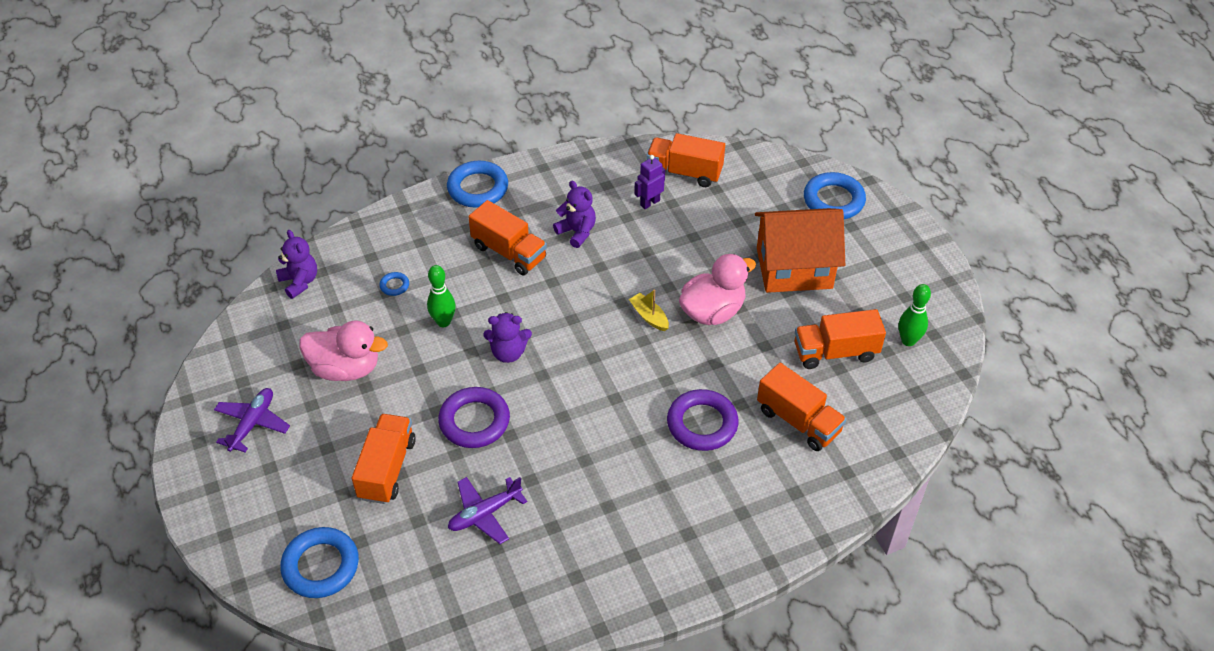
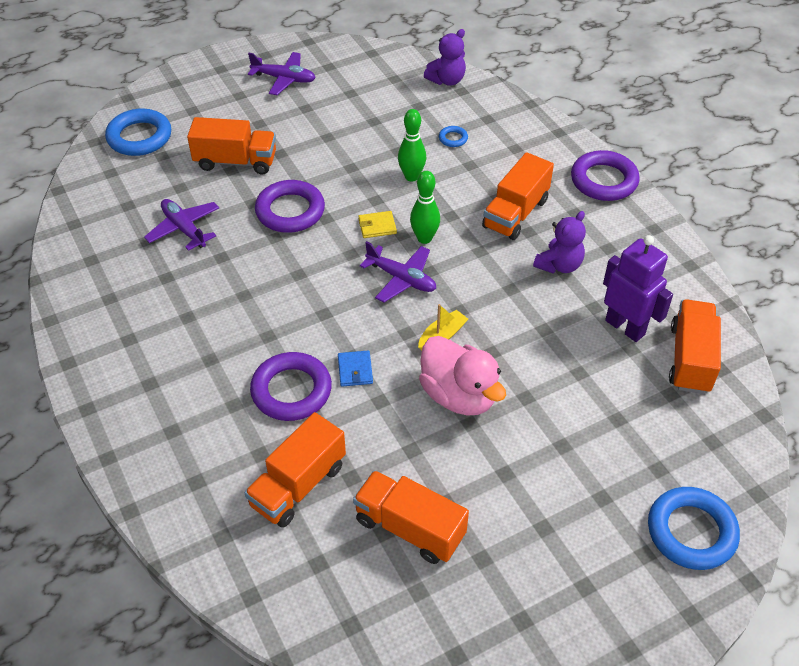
camera: 85 degrees right, 0 degrees up
(346, 368) = (347, 122): pink duck -> none
(478, 188) = (604, 180): blue ring -> purple ring
(508, 353) = (377, 226): purple teddy bear -> yellow wallet
(579, 339) = (401, 279): none -> purple plane
(649, 203) = (625, 327): purple robot -> purple robot, size x1.59
(682, 378) = (355, 370): none -> blue wallet
(794, 268) = (548, 482): orange house -> none
(835, 352) = (409, 528): orange truck -> orange truck turned 45 degrees counterclockwise
(908, 341) = (439, 620): green bowling pin -> green bowling pin (424, 238)

